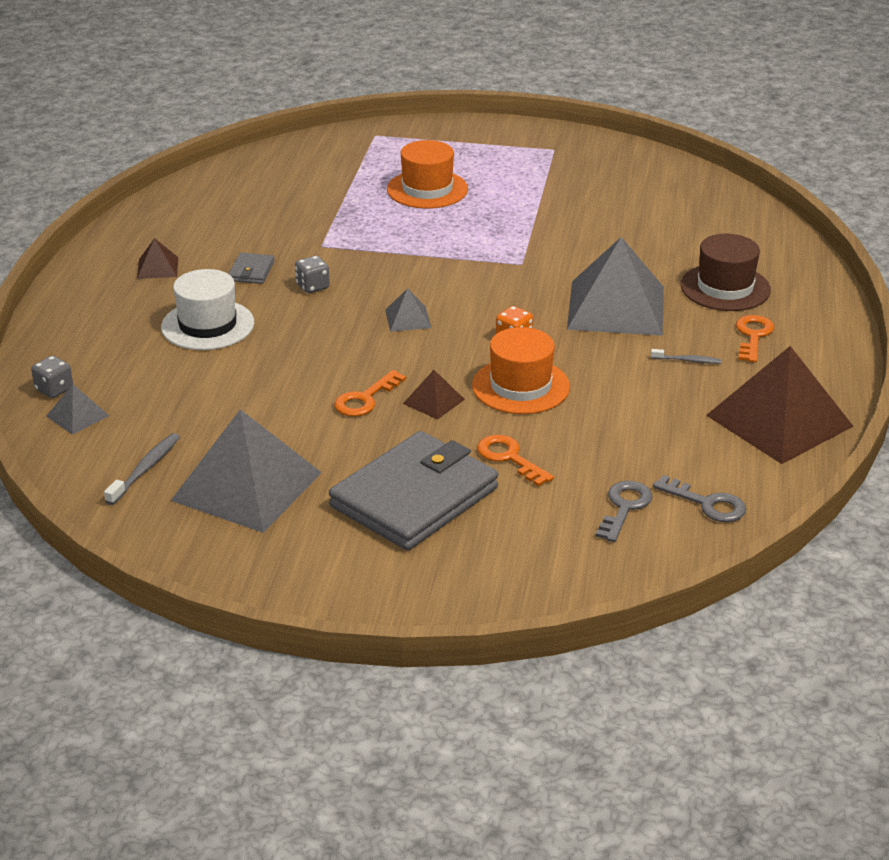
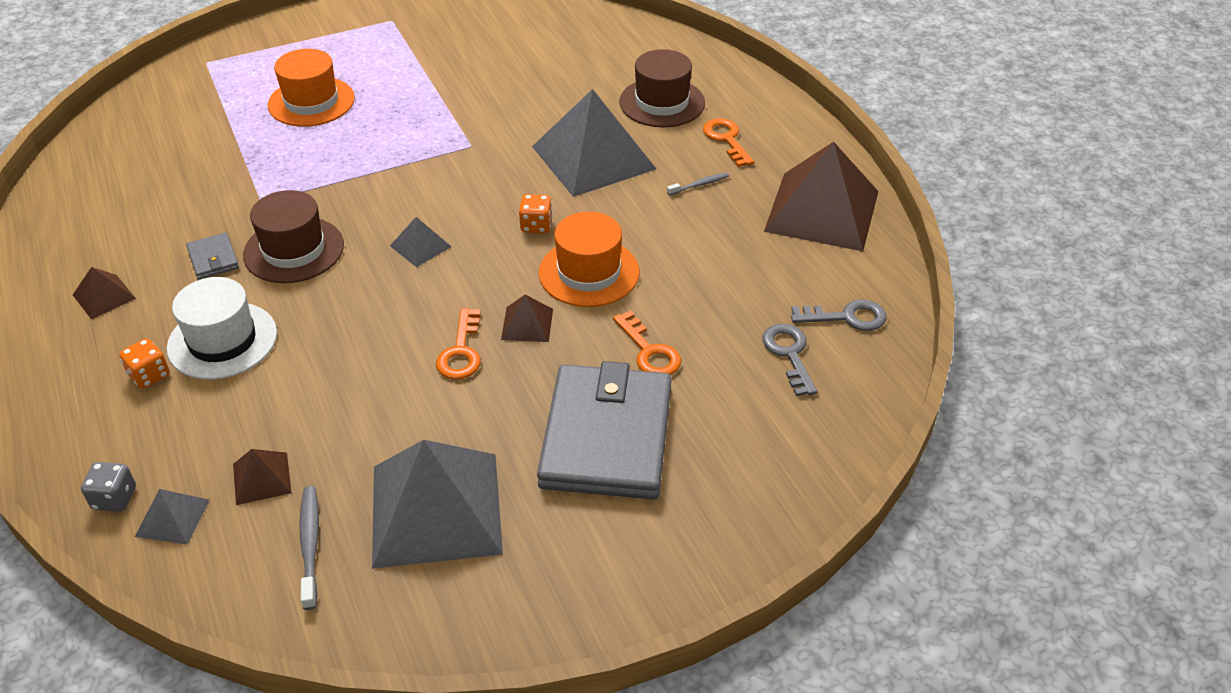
camera: 35 degrees left, 10 degrees up
(141, 327) = (149, 375): none -> orange dice
(153, 418) = (262, 478): none -> brown pyramid
(312, 286) = (294, 250): grey dice -> brown hat
(509, 458) = (649, 352): orange key -> orange key turned 135 degrees counterclockwise

